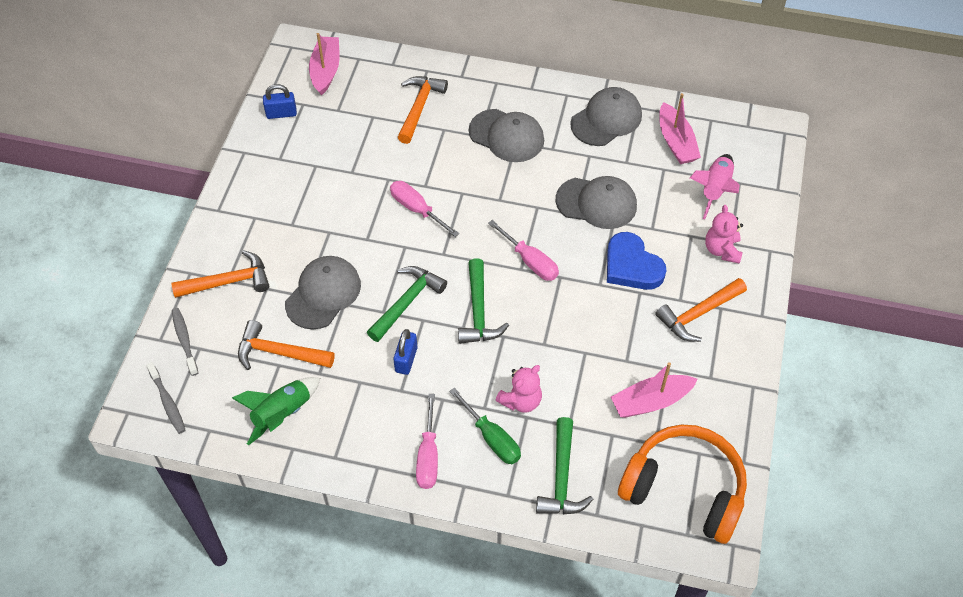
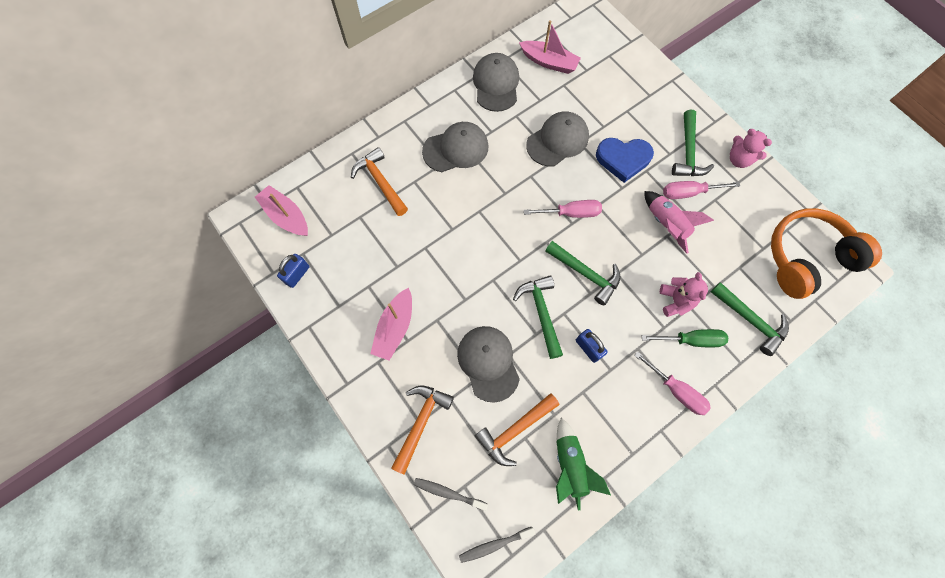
camera: 50 degrees left, 15 degrees up
(167, 402) = (494, 544): grey toothbrush -> grey toothbrush turned 150 degrees clockwise
(417, 209) = (468, 249): pink screwdriver -> pink screwdriver (689, 192)
(650, 401) = (731, 227): pink boat -> pink boat (395, 328)
(698, 314) = (688, 152): orange hammer -> green hammer
(714, 190) = (604, 72): pink rocket -> pink rocket (666, 224)
(722, 250) = (651, 103): pink teddy bear -> pink teddy bear (739, 159)

